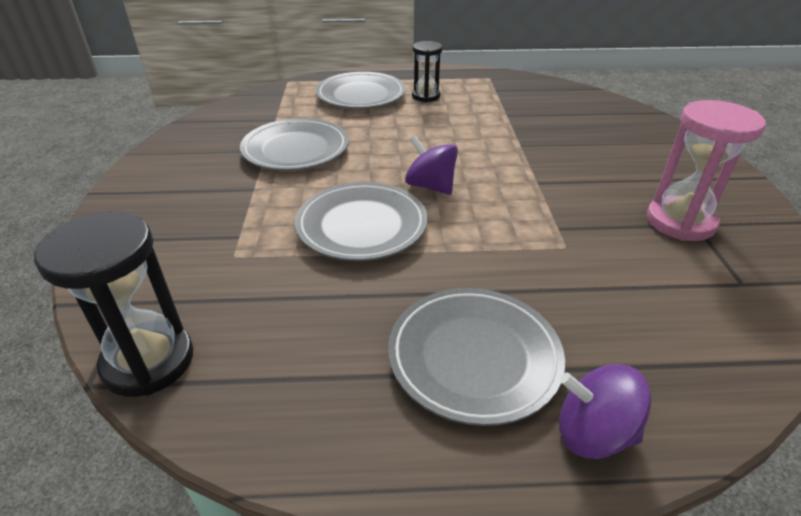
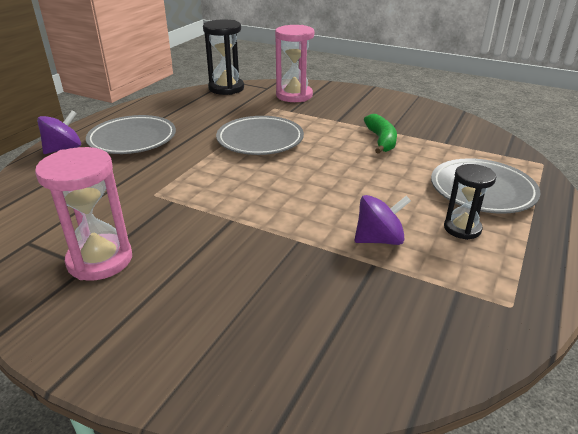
camera: 120 degrees right, 5 degrees down
(164, 254) = (294, 95): none -> pink hourglass
(296, 150) = (381, 140): grey plate -> green banana
(430, 186) = (278, 173): purple spinning top -> purple spinning top (379, 239)

